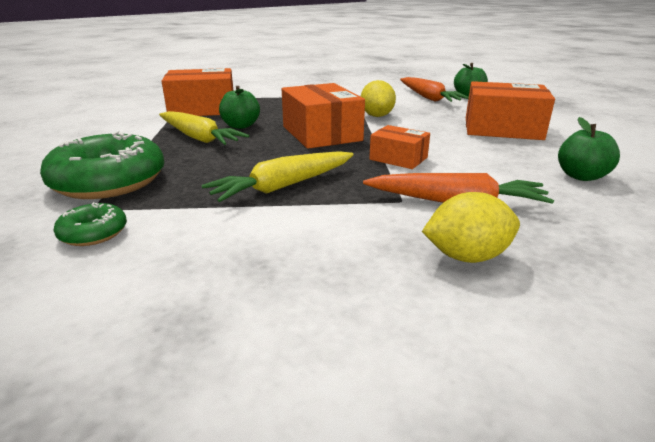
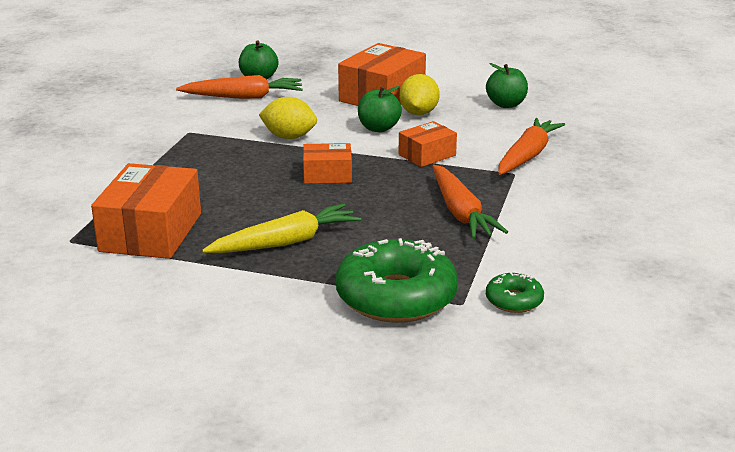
camera: 70 degrees left, 0 degrees up
(240, 126) = (258, 214): green apple -> green apple (378, 128)
(283, 186) = (460, 213): yellow carrot -> orange carrot
(321, 133) = (327, 175): orange box -> orange box, size x0.56
(466, 256) = (603, 173): yellow lemon -> yellow lemon (418, 113)

